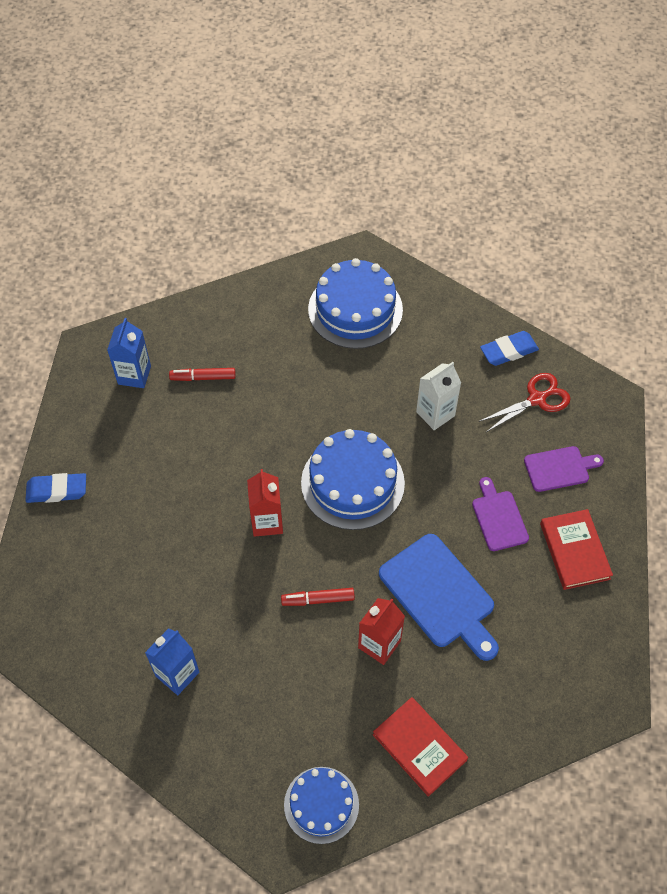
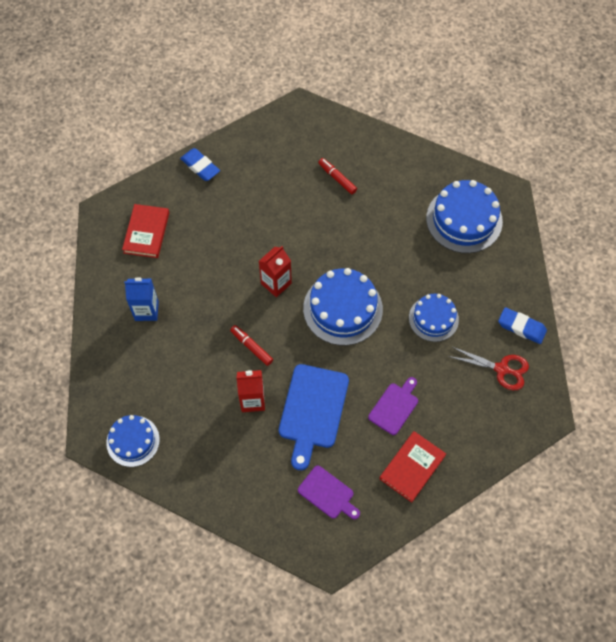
camera: 50 degrees right, 5 degrees up
(134, 375) = (305, 144): blue carton -> none
(419, 747) = (208, 468): red book -> red book (146, 232)
(435, 414) = (433, 318): white carton -> blue cake
(559, 468) = (463, 418): purple cutting board -> purple cutting board (328, 494)

